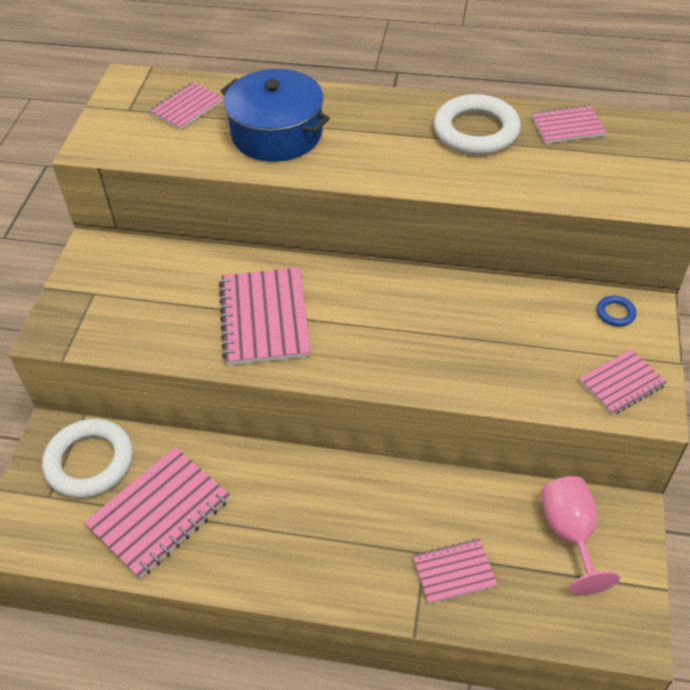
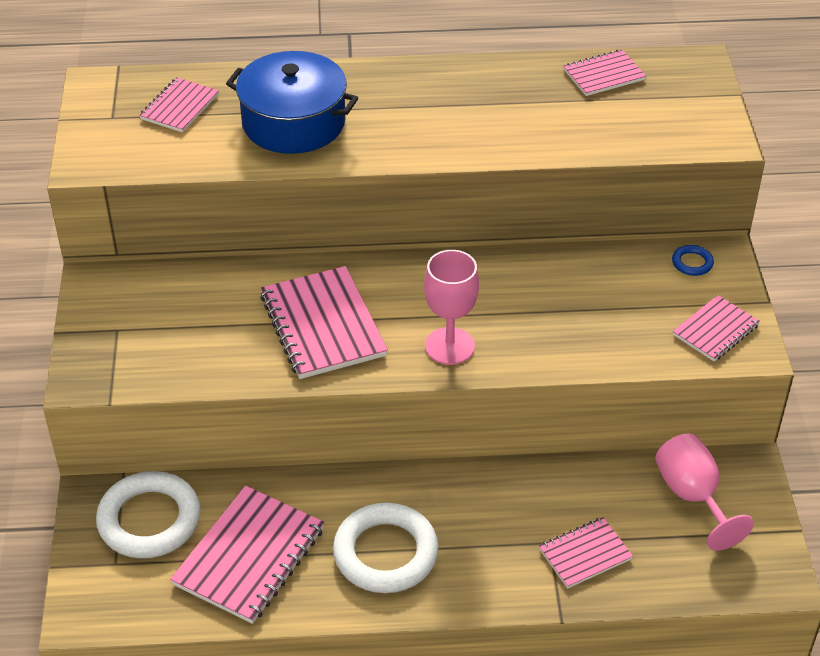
camera: 15 degrees left, 5 degrees down
(369, 357) = (449, 346): none -> pink goblet
(476, 131) = (509, 92): white ring -> white ring (385, 553)

